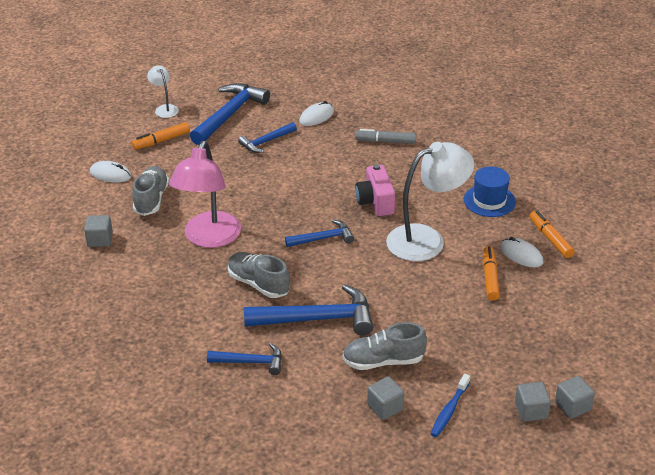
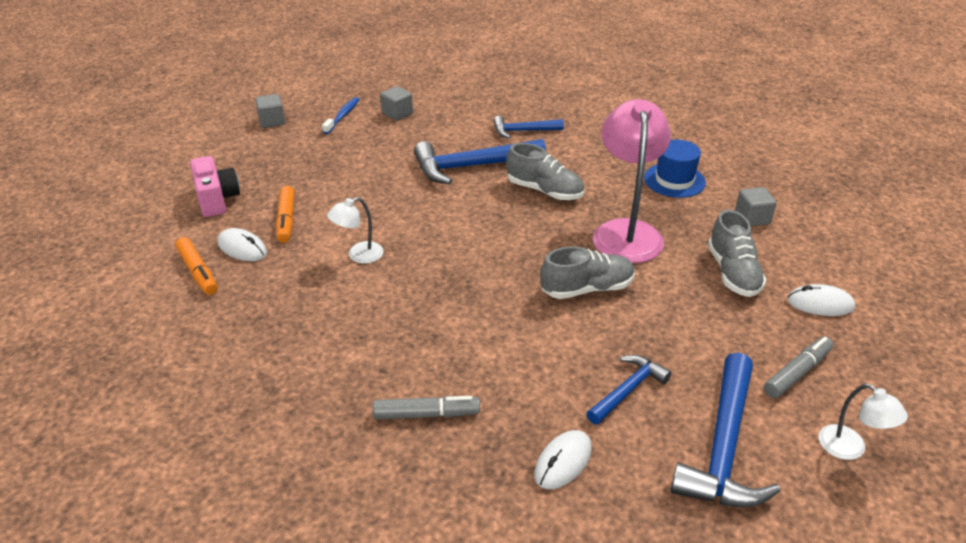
camera: 170 degrees right, 0 degrees up
(161, 141) = (797, 373): orange marker -> grey marker
(323, 238) = (488, 244): blue hammer -> none
(375, 202) = (429, 300): pink camera -> pink camera (217, 199)
(383, 361) = (402, 141): grey shoe -> grey shoe (587, 289)
(426, 239) = (359, 255): white lamp -> white lamp, size x0.48
(489, 201) = (266, 318): blue hat -> blue hat (674, 180)
(572, 406) = (234, 126): grey cube -> none

